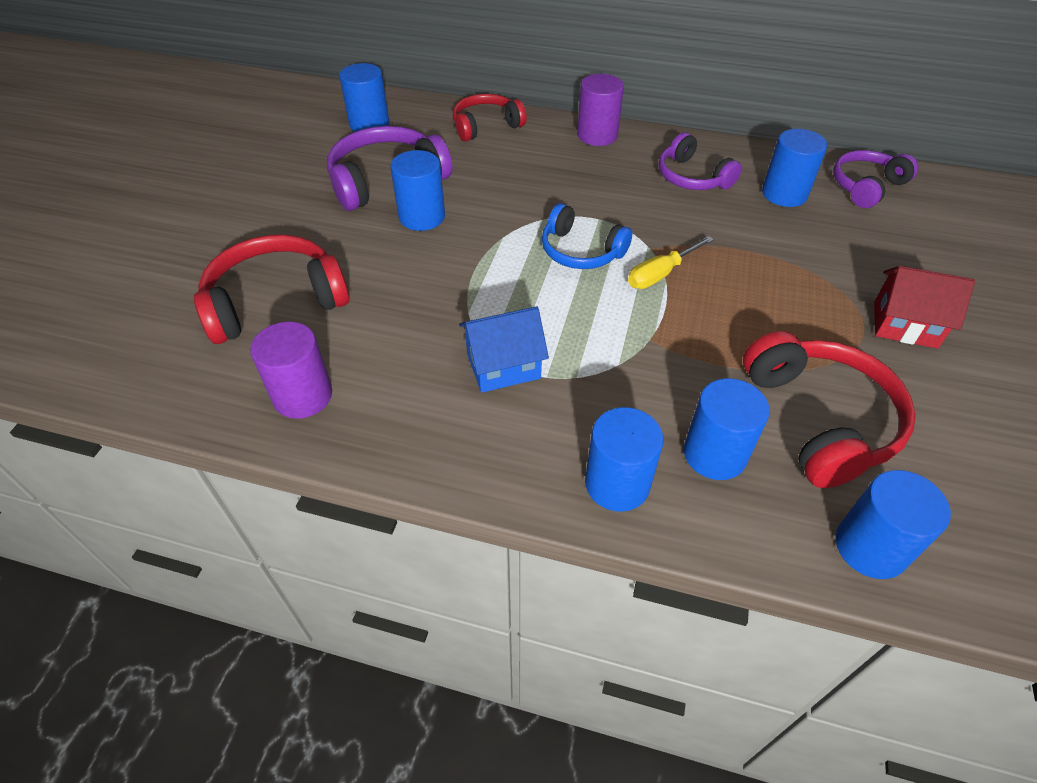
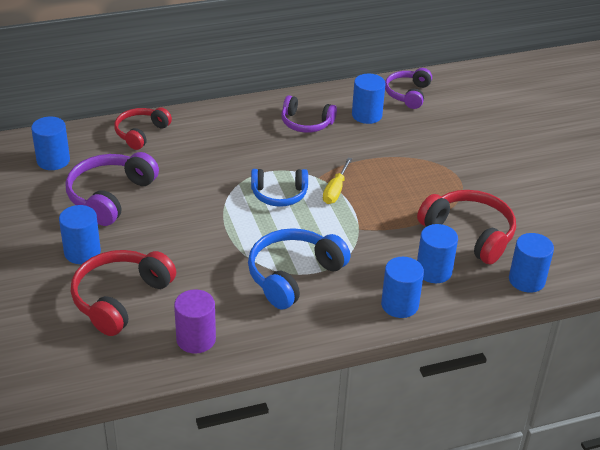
camera: 35 degrees left, 10 degrees down
(422, 217) = (160, 211): blue cylinder -> blue cylinder (82, 252)
(503, 366) = (293, 275): blue house -> blue headphones
(597, 135) = (223, 114): purple cylinder -> none
(905, 325) = (477, 169): red house -> none

